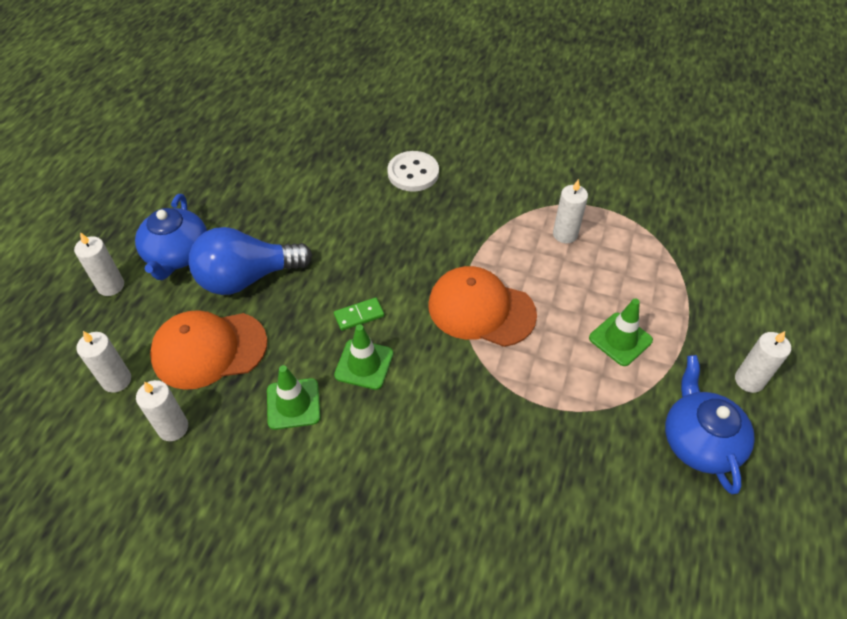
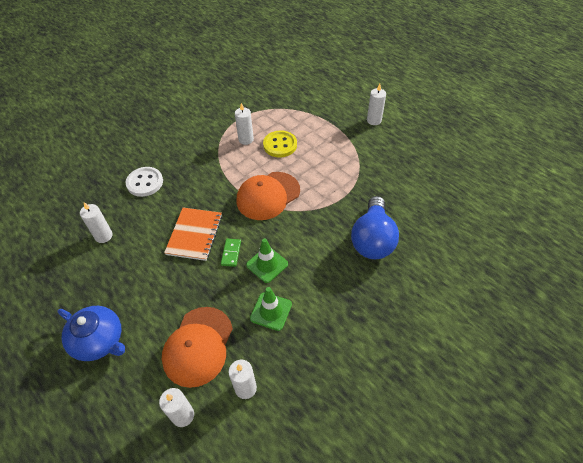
camera: 60 degrees left, 0 degrees up
(111, 286) = (92, 396): white candle -> white candle (103, 236)
(247, 278) = (155, 303): blue light bulb -> blue light bulb (372, 239)
(365, 263) = (194, 235): none -> orange notebook
(586, 278) = (280, 145): none -> yellow button
(620, 339) = (324, 151): green traffic cone -> none
(699, 441) = (393, 152): blue teapot -> none

